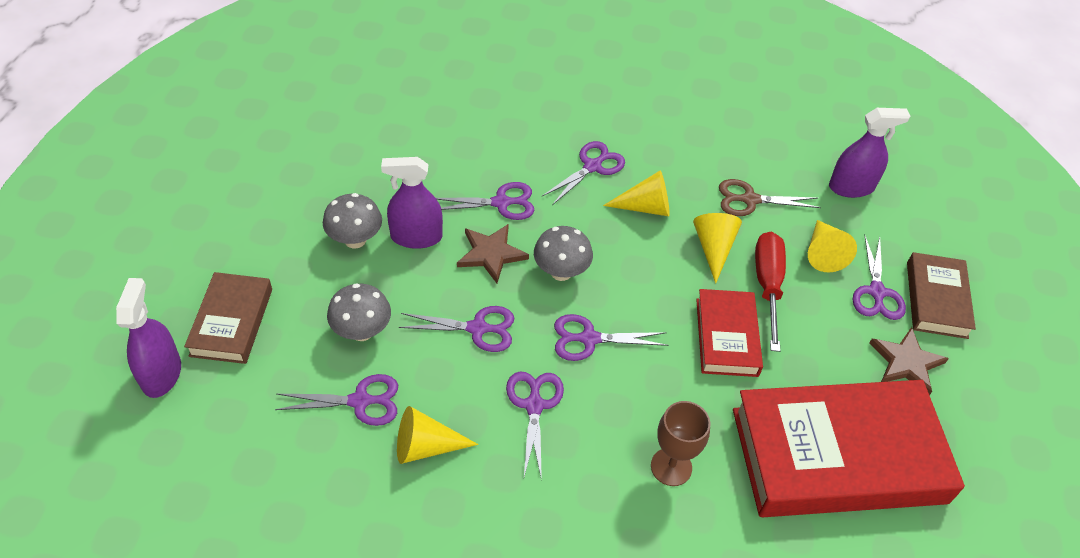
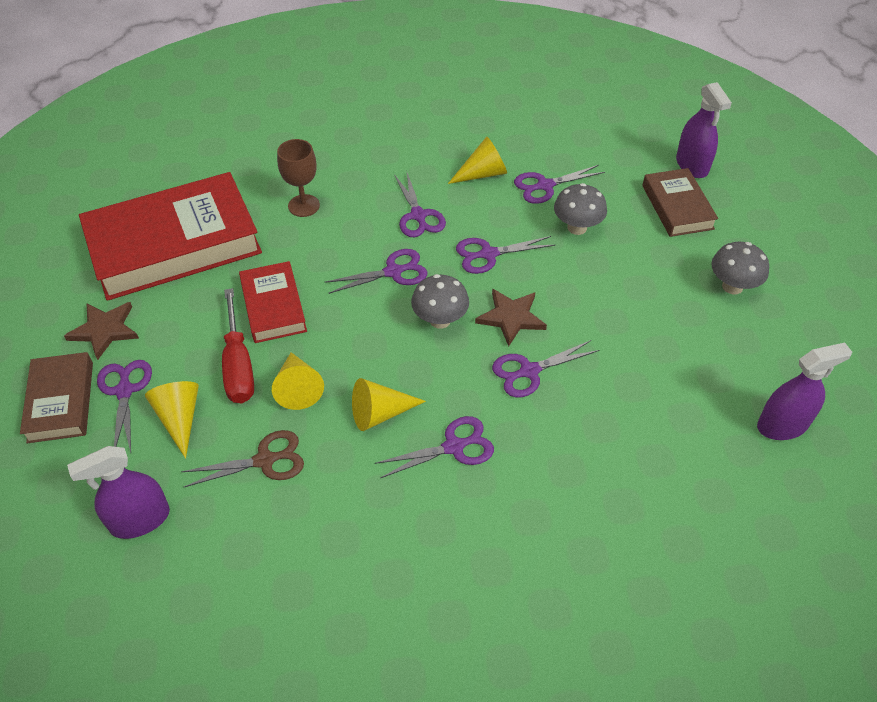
camera: 165 degrees right, 0 degrees up
(355, 240) = (637, 294): grey mushroom -> grey mushroom (732, 286)
(416, 237) = (587, 313): purple spray bottle -> purple spray bottle (782, 425)
(592, 166) = (454, 447): purple scissors -> purple scissors turned 135 degrees counterclockwise

